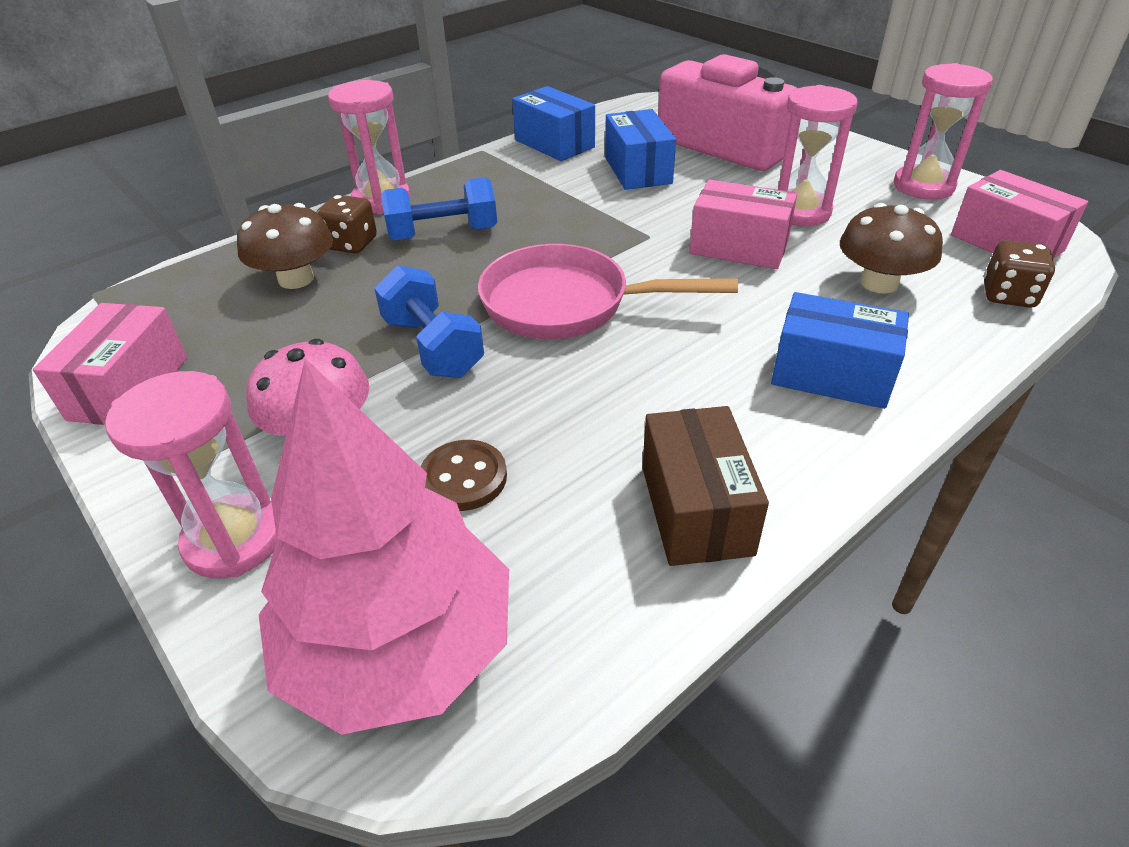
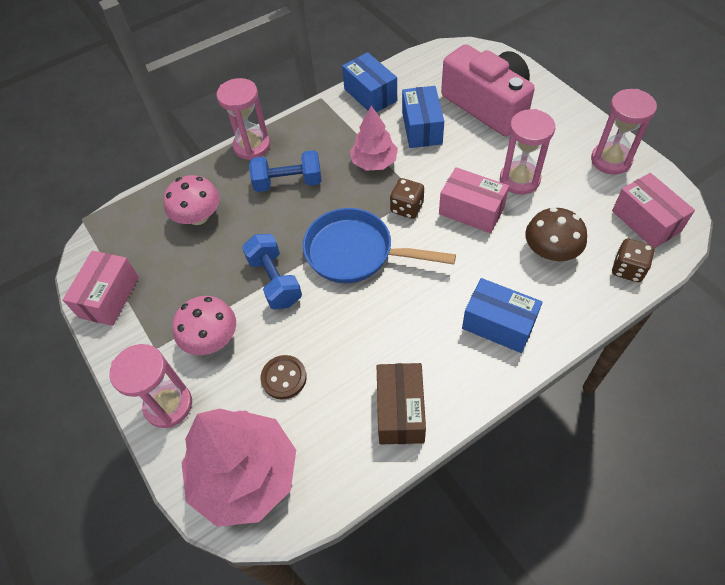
camera: 10 degrees right, 15 degrees up
(296, 279) = (198, 216): brown mushroom -> pink mushroom
(351, 244) = (231, 187): brown dice -> brown dice (407, 208)
(567, 304) = (356, 253): pink pan -> blue pan
(574, 206) = (374, 162): none -> pink tree

